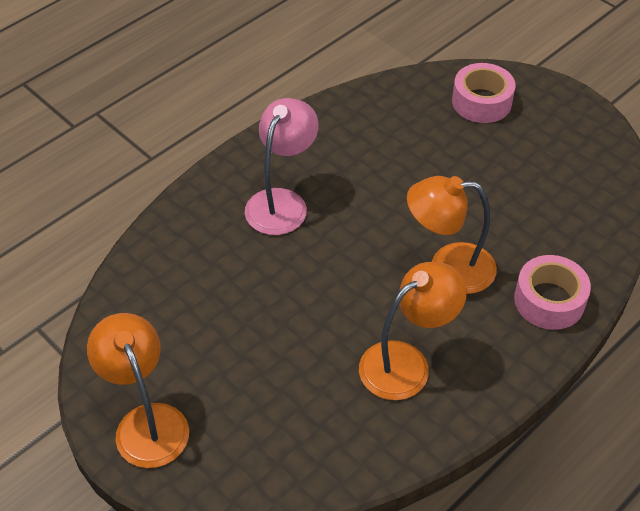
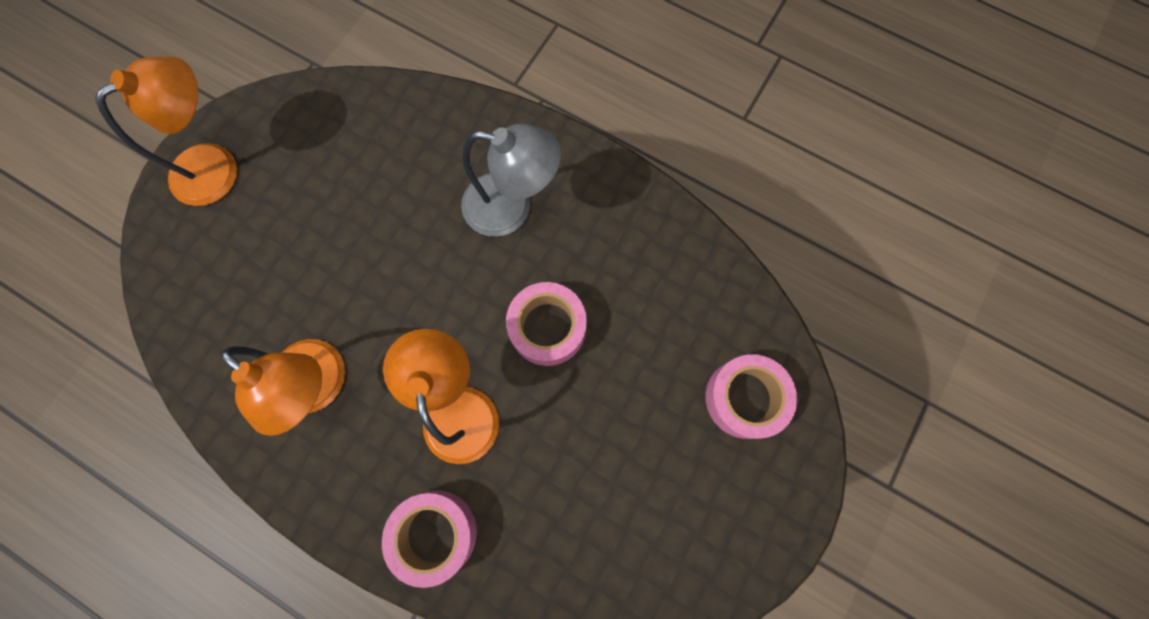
camera: 75 degrees right, 25 degrees up
(282, 202) = (512, 207): pink lamp -> grey lamp
(396, 199) = (547, 327): none -> pink tape

